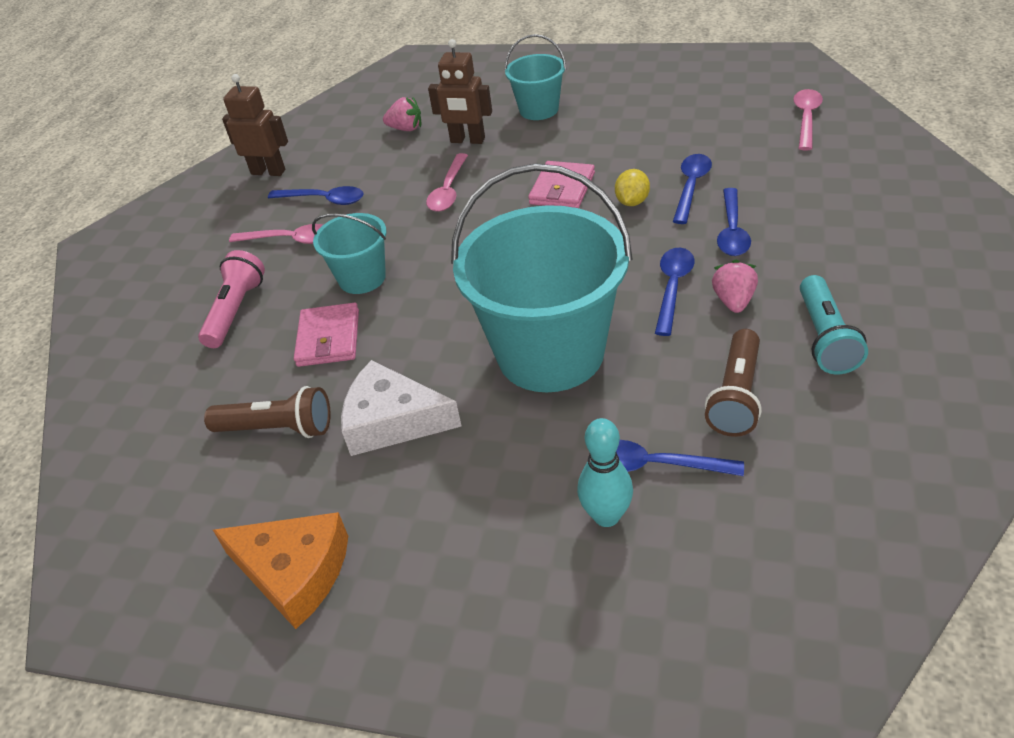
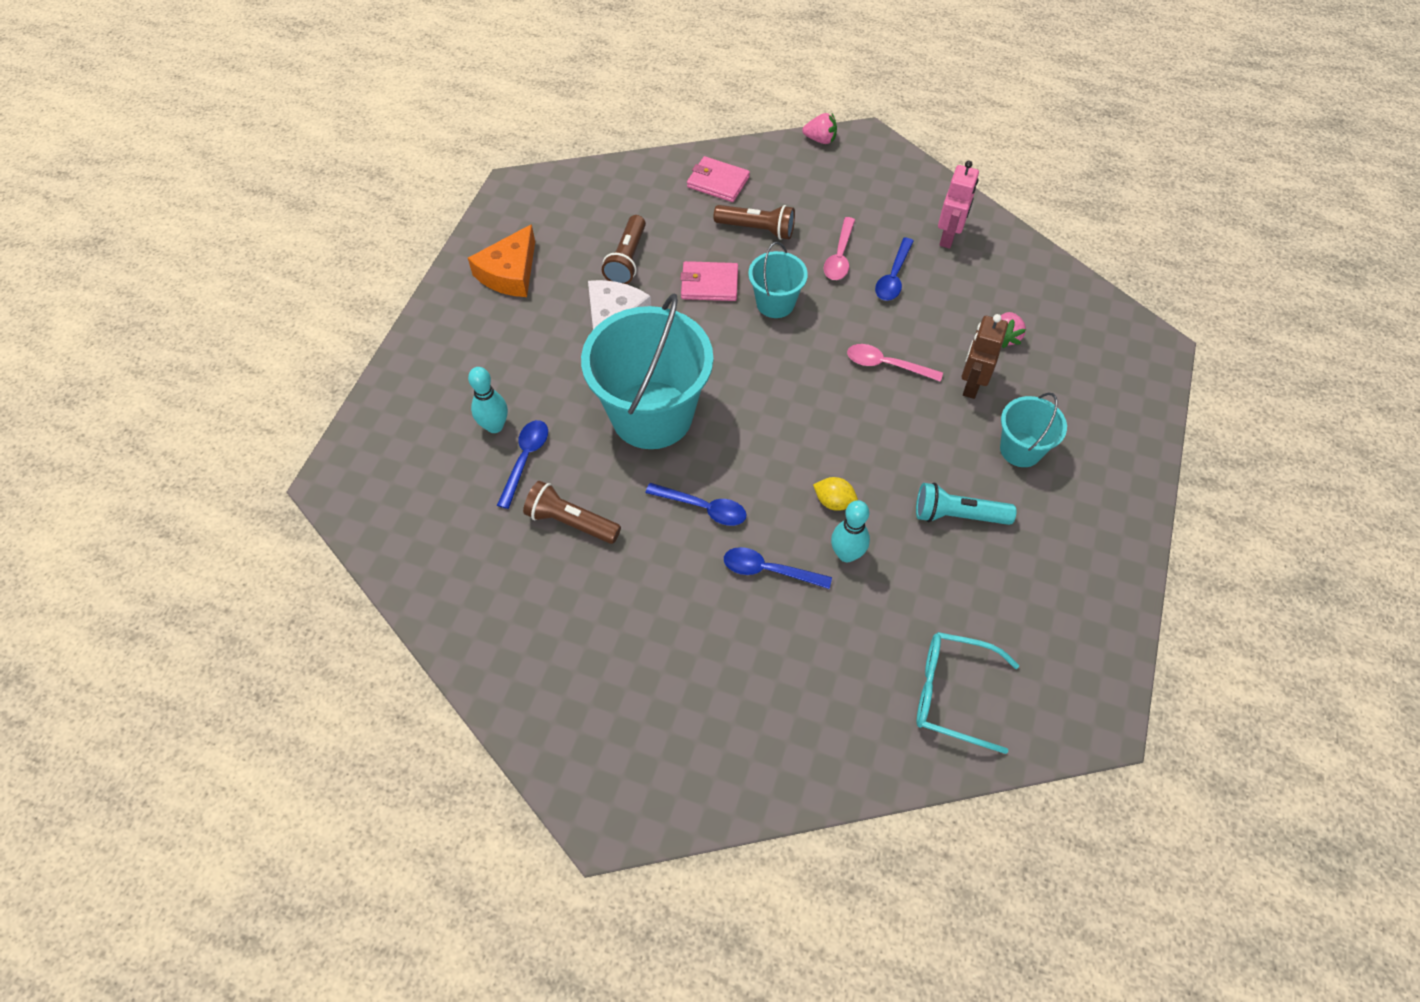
camera: 90 degrees right, 15 degrees up
(236, 311) = (757, 229): pink flashlight -> brown flashlight
(268, 172) = (948, 237): brown robot -> pink robot
(562, 189) = (869, 450): pink wallet -> pink wallet (718, 182)
(691, 187) = (846, 554): blue spoon -> turquoise bowling pin
(733, 301) = (674, 547): pink strawberry -> pink strawberry (820, 139)
(806, 119) = (952, 693): pink spoon -> turquoise glasses
(825, 338) = (612, 598): turquoise flashlight -> turquoise flashlight (957, 515)

